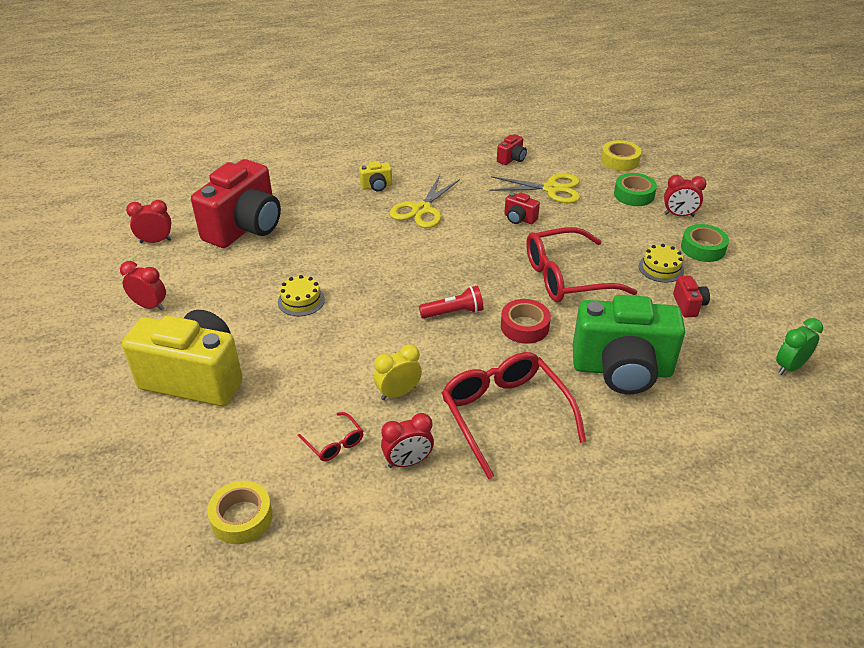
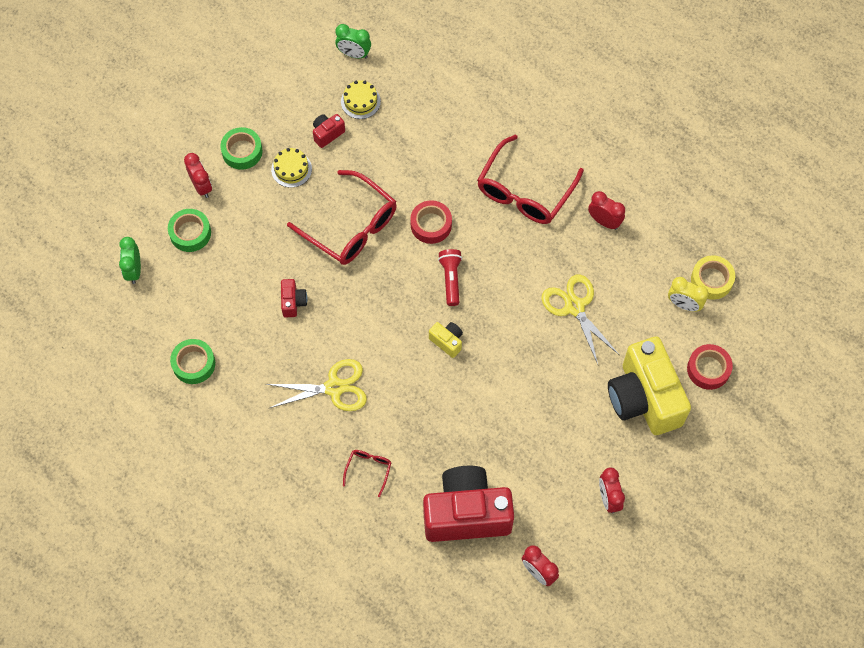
camera: 125 degrees left, 25 degrees up
(159, 446) = (708, 369): none -> red tape
(301, 300) = (518, 393): yellow cake -> yellow cake (360, 101)
(334, 443) = (624, 271): red glasses -> red glasses (368, 469)
(376, 186) = (324, 451): yellow camera -> yellow camera (447, 341)
(398, 393) = (555, 263): yellow clock -> yellow clock (684, 304)
(453, 312) = (451, 279): red flashlight -> red flashlight turned 45 degrees clockwise
(511, 159) = (193, 364): red camera -> green tape
(551, 189) = (225, 302): yellow scissors -> yellow scissors (574, 307)
(620, 161) = (134, 270): yellow tape -> green clock
(622, 370) = (430, 145): green camera -> none

